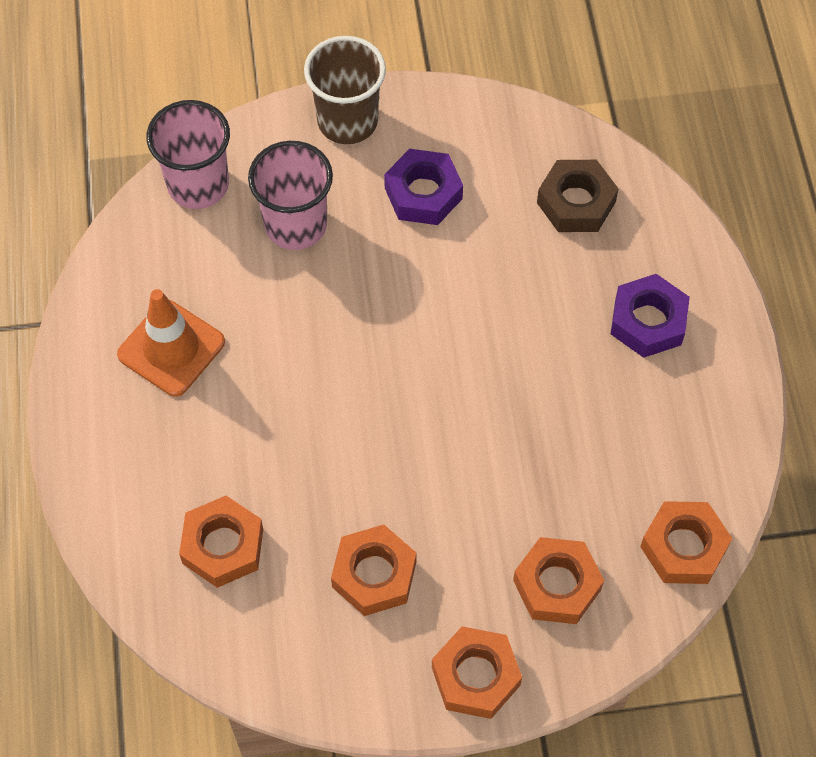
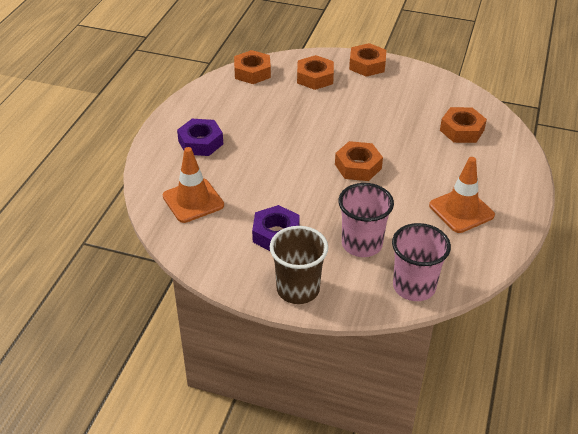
camera: 155 degrees left, 20 degrees down
(374, 575) = (394, 102): orange nut -> orange nut (358, 166)
(576, 202) = (193, 201): brown nut -> orange traffic cone

